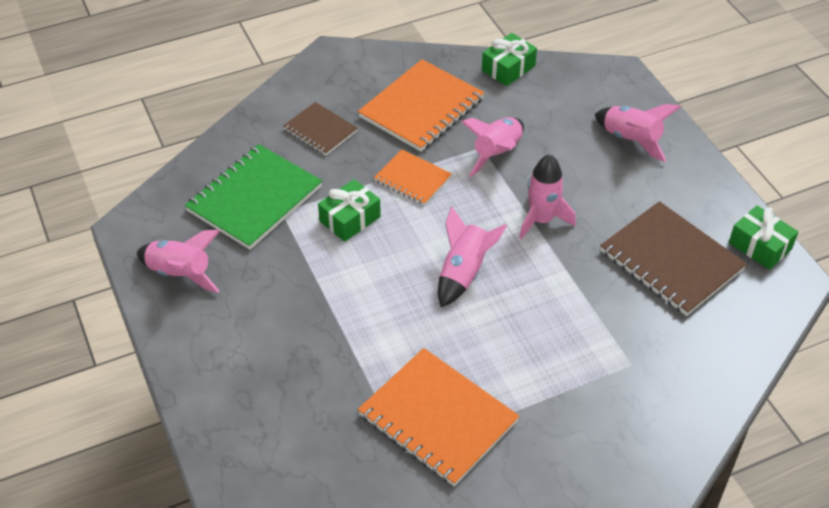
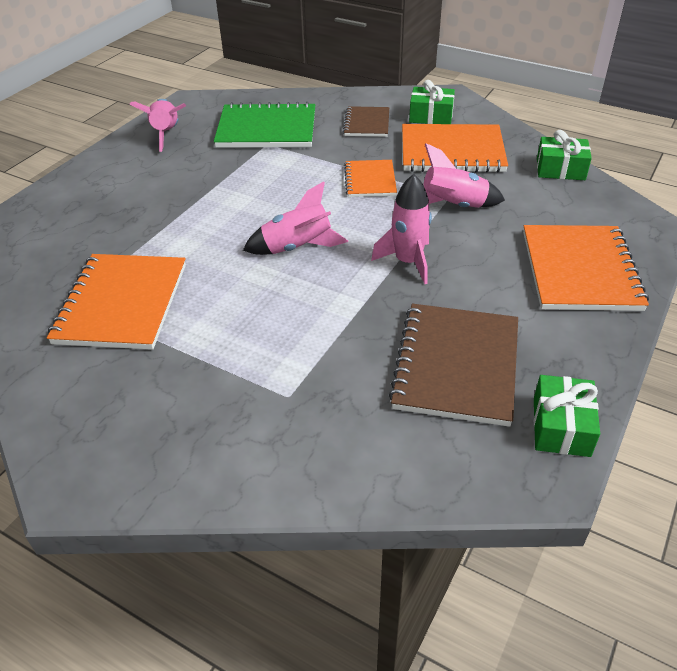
camera: 55 degrees right, 5 degrees down
(350, 219) = (293, 172): green gift -> green gift (431, 116)
(631, 140) = (580, 270): pink rocket -> orange notebook

